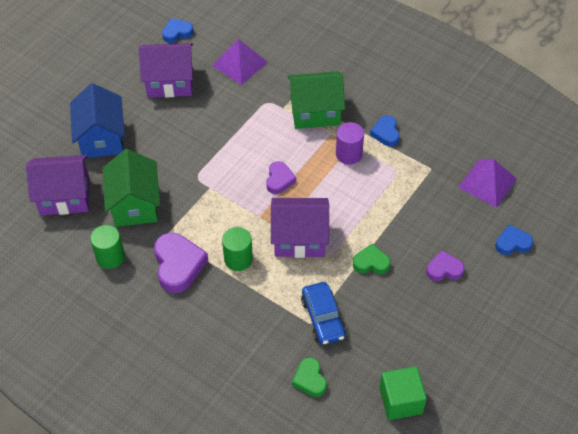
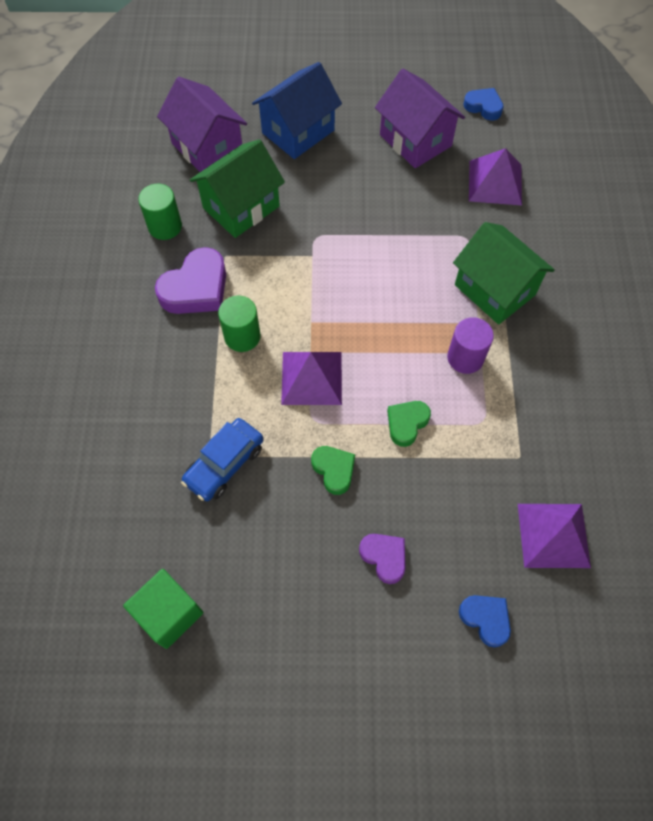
camera: 55 degrees right, 10 degrees up
(279, 180) = (373, 312): purple heart -> none
(299, 238) = (312, 378): purple house -> purple pyramid
(310, 379) = (137, 498): green heart -> green heart (406, 423)
(386, 133) = (528, 378): blue heart -> none

